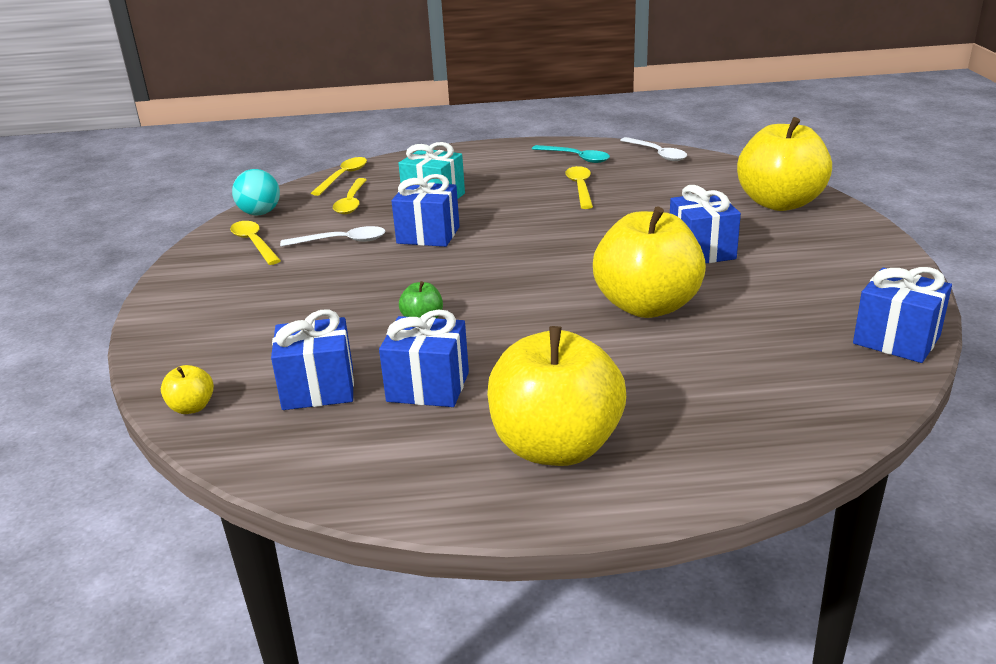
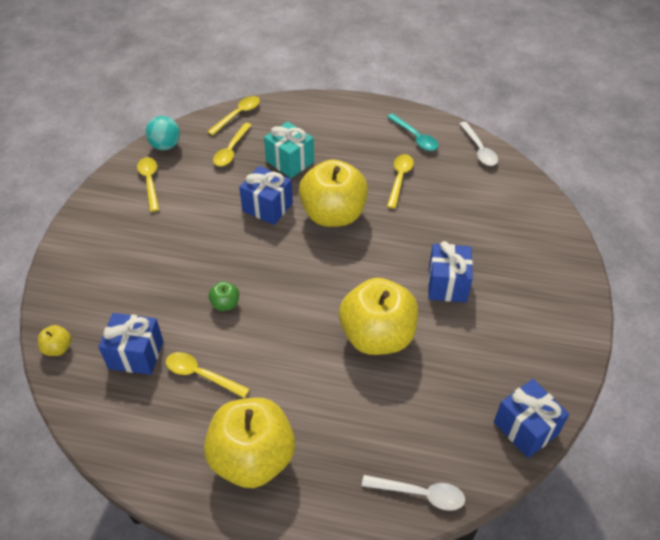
camera: 15 degrees right, 20 degrees up
(341, 241) = (207, 197): white spoon -> white spoon (420, 494)
(428, 387) = (201, 375): blue gift -> yellow spoon
(779, 203) = (537, 242): yellow apple -> yellow apple (333, 215)

